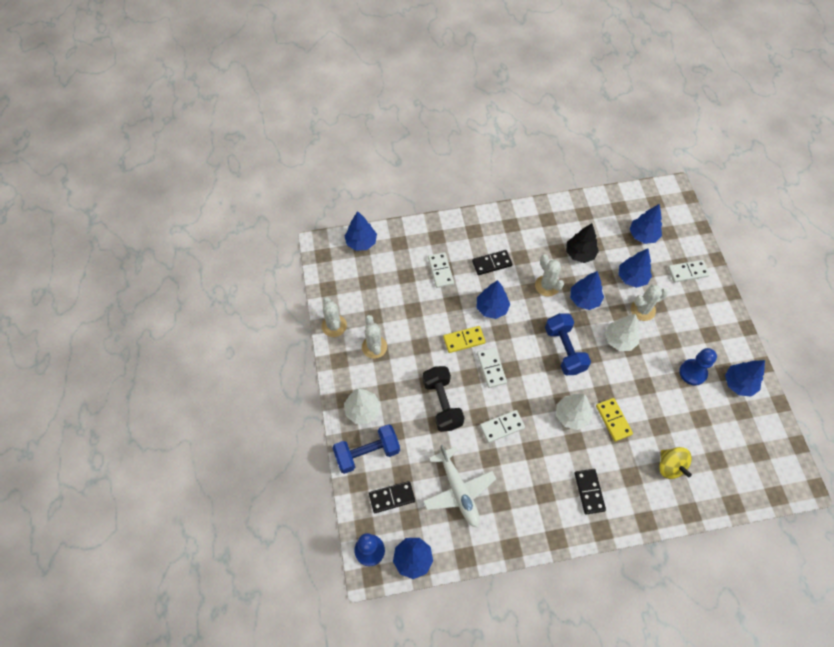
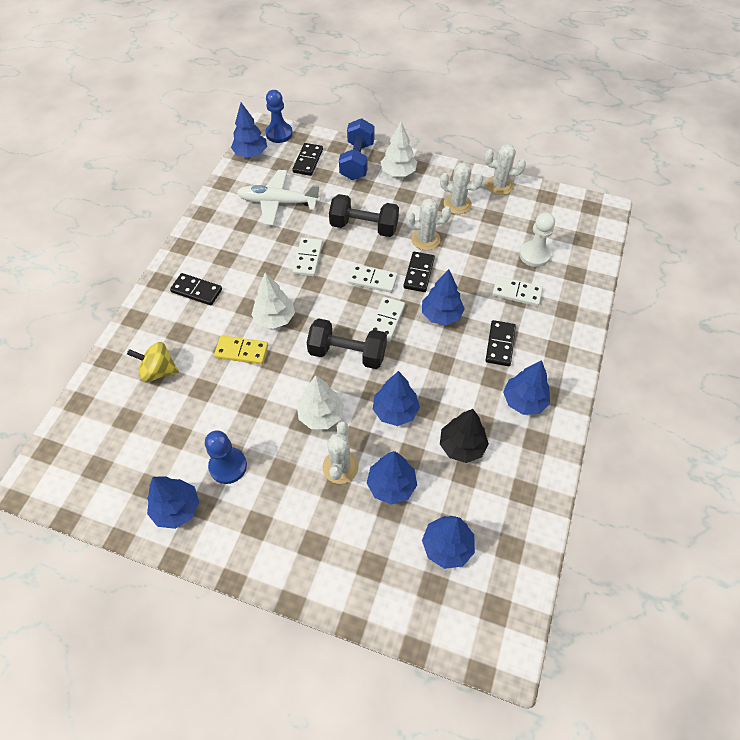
camera: 120 degrees right, 5 degrees down
(361, 242) = (592, 242): blue tree -> blue tree (524, 401)
(397, 273) = (534, 255): none -> white pawn
(464, 340) = (418, 273): yellow domino -> black domino
(547, 286) = (437, 383): white cactus -> white cactus (425, 239)
(564, 350) = (347, 353): blue dumbbell -> black dumbbell
(687, 272) = (356, 565): white domino -> white domino (386, 320)

